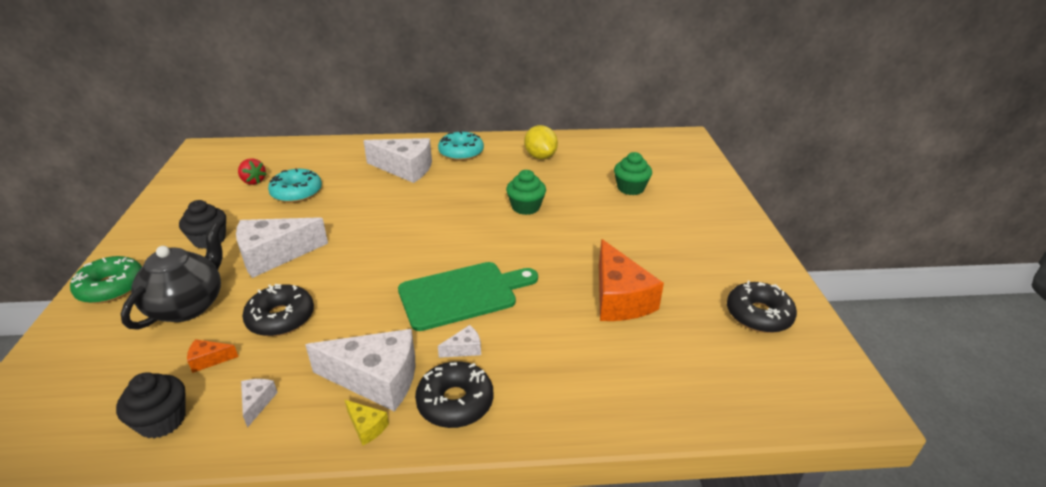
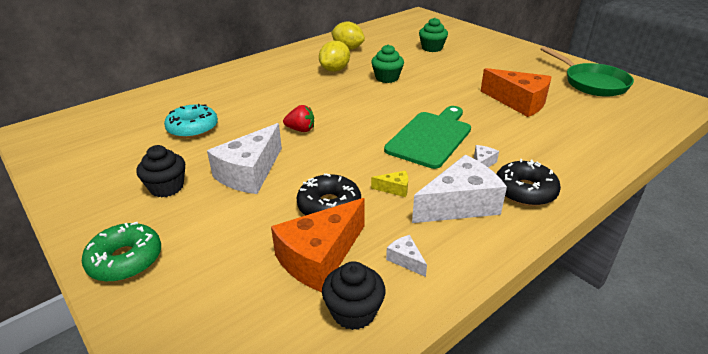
camera: 35 degrees left, 0 degrees up
(188, 305) = (232, 236): black teapot -> none
(209, 360) = (319, 257): orange cheese -> orange cheese, size x2.33
(253, 181) = (134, 135): red strawberry -> red strawberry (301, 130)
(366, 427) = (500, 231): yellow cheese -> yellow cheese (394, 189)
(405, 169) = (261, 84): white cheese -> none
(461, 152) = (287, 62): turquoise donut -> none
(491, 177) = (335, 70): none -> yellow lemon
(758, 315) = (591, 83): black donut -> green pan

